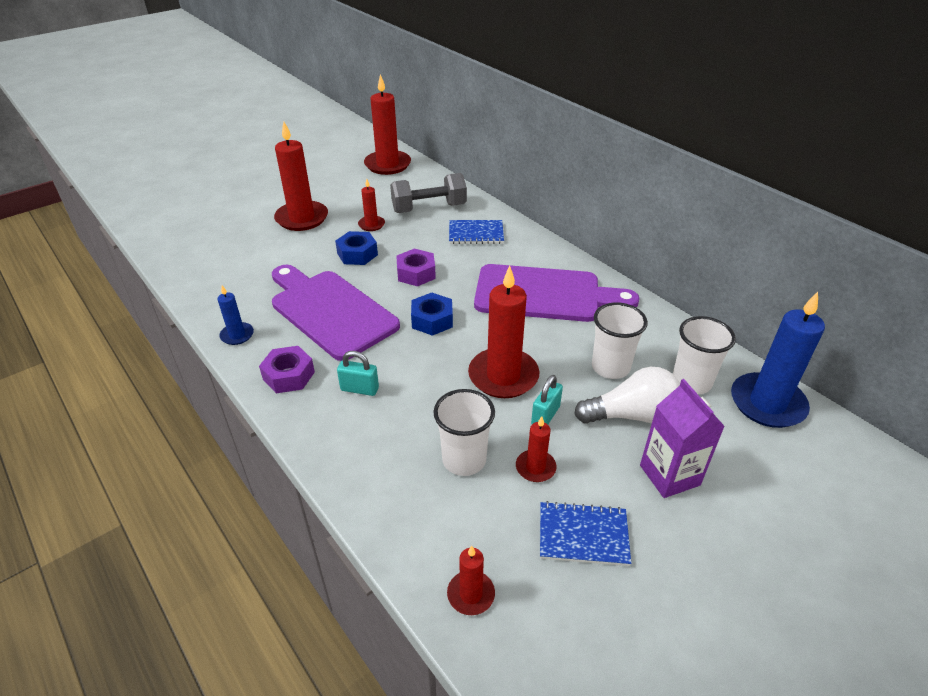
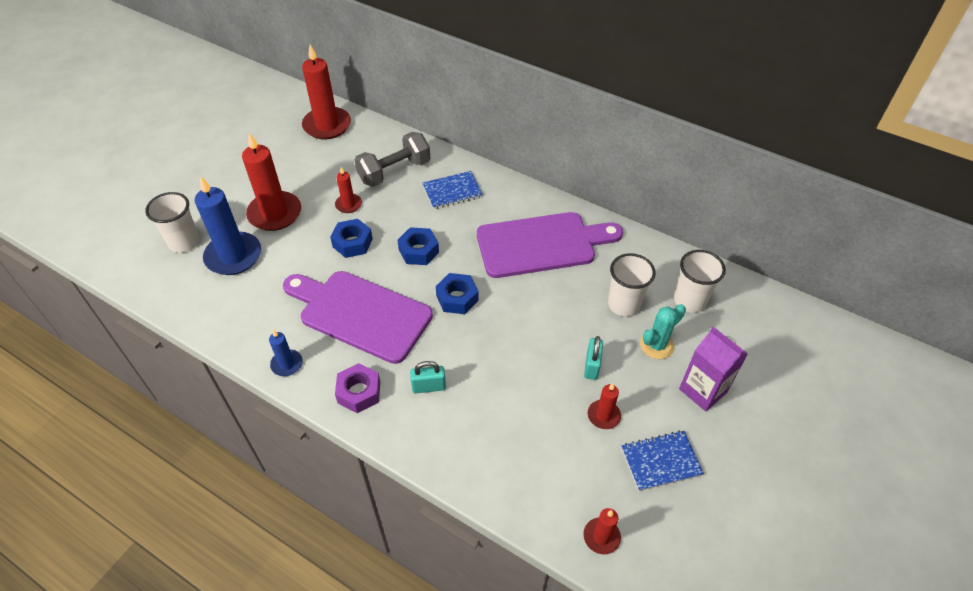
camera: 20 degrees left, 10 degrees up
(416, 273) = (418, 251): purple nut -> blue nut
(464, 460) = (546, 426): white cup -> white cup (184, 242)
(503, 376) = (542, 338): red candle -> none
(631, 415) = (656, 345): white light bulb -> turquoise cactus
(767, 403) = (750, 304): blue candle -> blue candle (233, 256)

